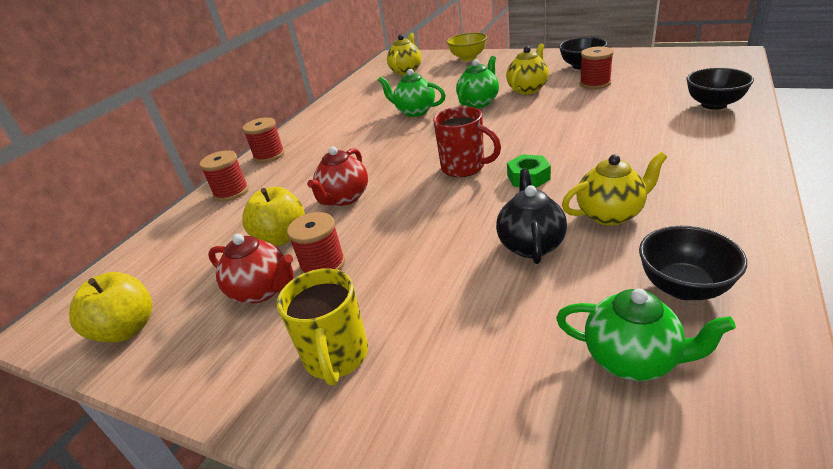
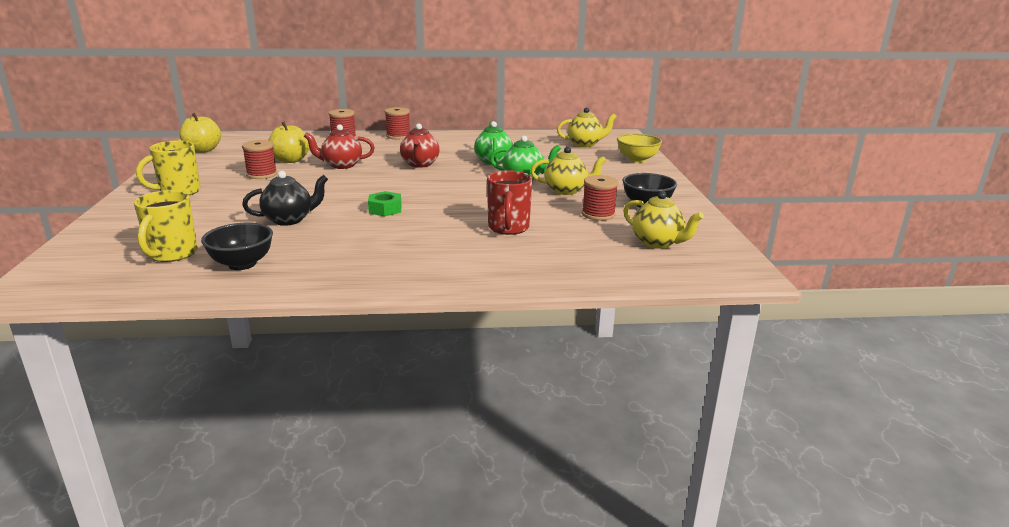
camera: 55 degrees right, 10 degrees down
(262, 290) = (235, 167): red teapot -> red teapot (420, 164)
(464, 168) = (395, 189): red mug -> red mug (508, 228)
(610, 214) = (334, 238): yellow teapot -> yellow teapot (657, 243)
(632, 359) = (172, 254): green teapot -> yellow mug
(713, 104) = (569, 266): black bowl -> none

